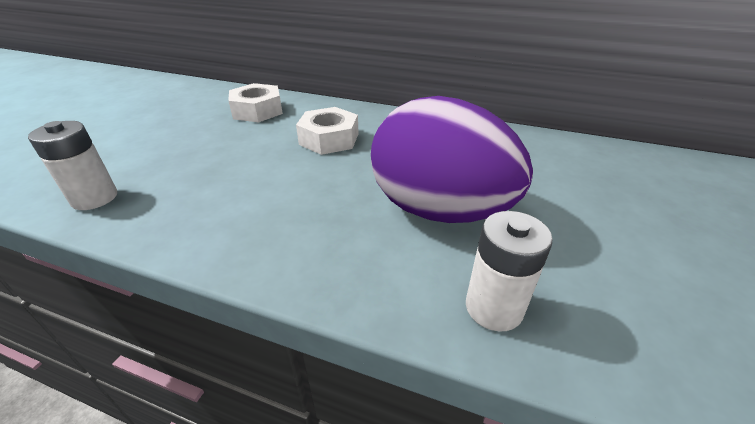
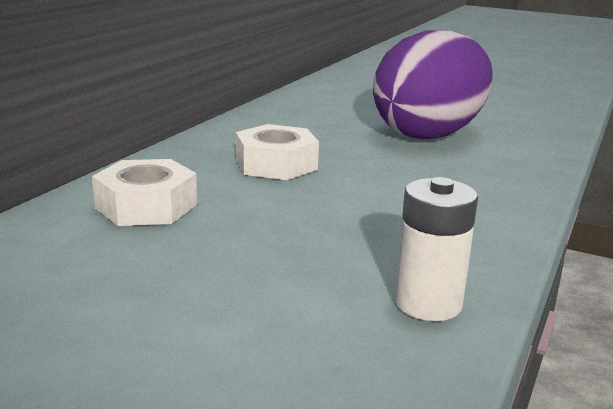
camera: 85 degrees left, 15 degrees down
(493, 308) = (536, 134): white battery -> none

